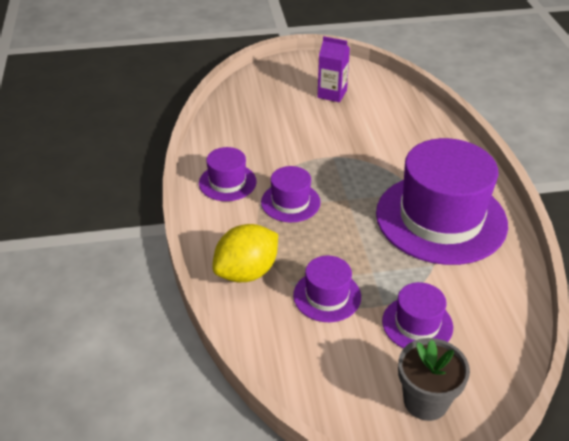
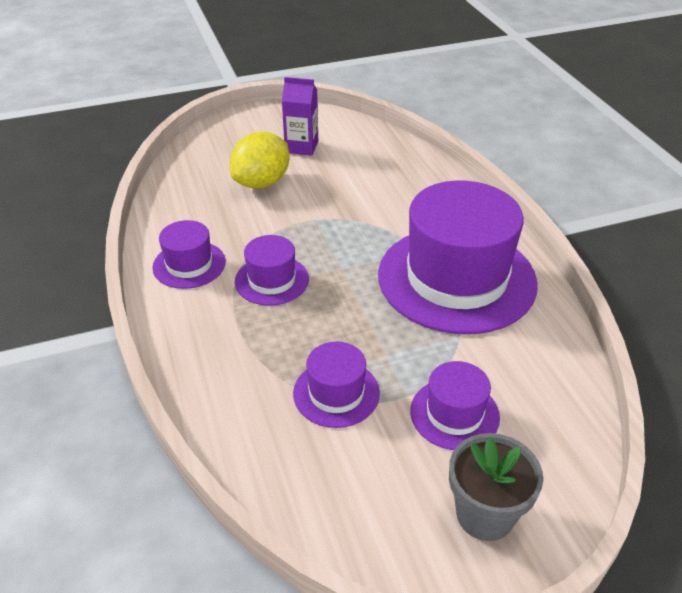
camera: 10 degrees left, 0 degrees up
(247, 272) = (229, 376): yellow lemon -> yellow lemon (262, 182)

